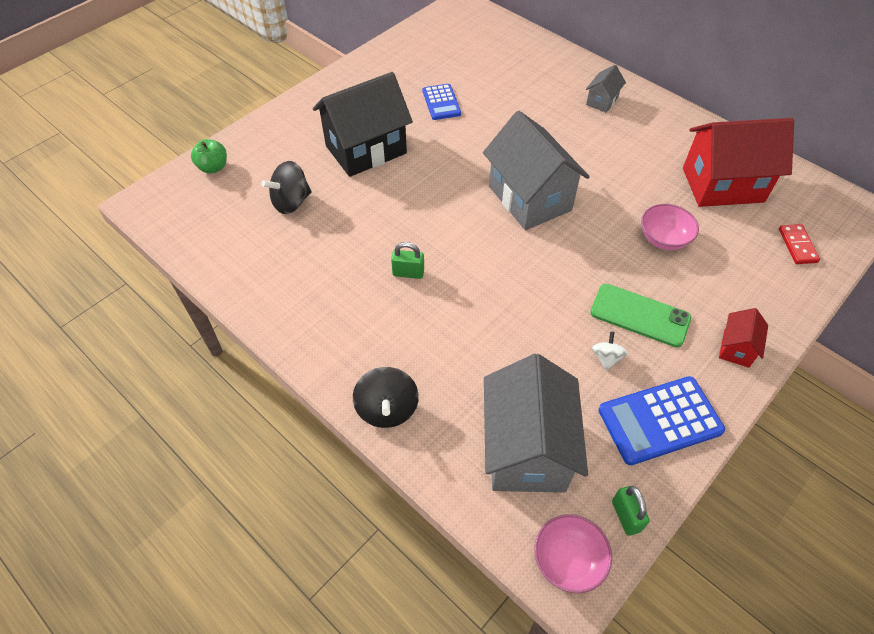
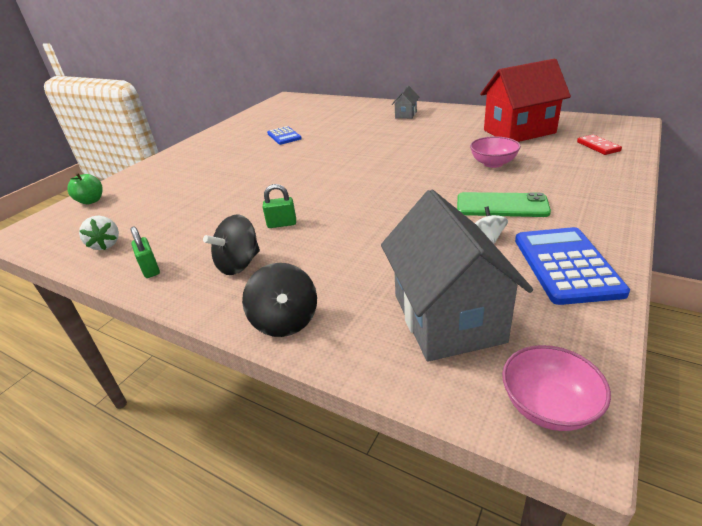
camera: 10 degrees left, 20 degrees down
(230, 250) = (106, 245): none -> white strawberry
(291, 202) = (164, 206): black spinning top -> black spinning top (239, 264)
(366, 149) = (227, 167): black house -> none
(530, 198) = (373, 165): grey house -> none
(626, 516) = (585, 347): green padlock -> green padlock (150, 269)
(660, 420) = (566, 265): blue calculator -> blue calculator turned 120 degrees clockwise
(736, 348) = (597, 206): red house -> none

